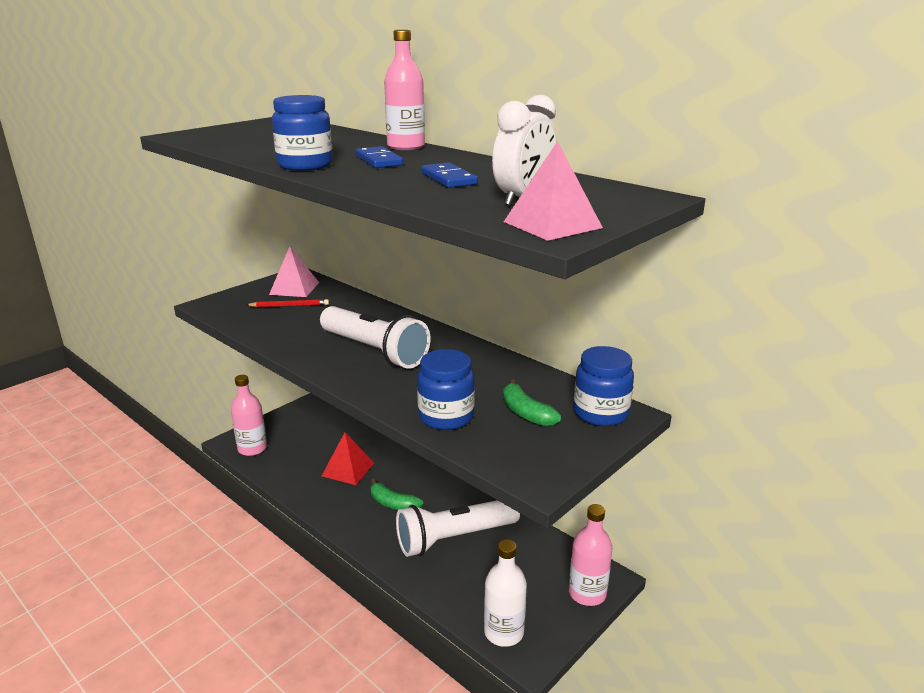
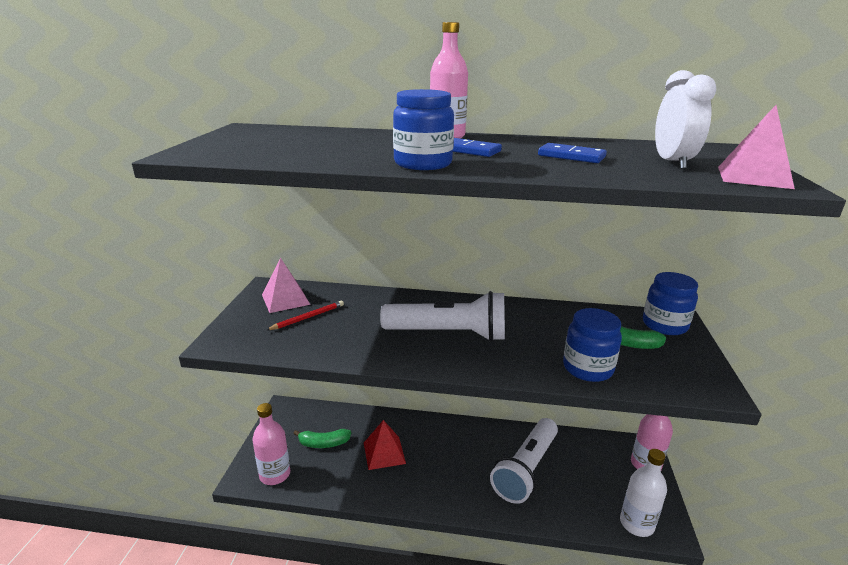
camera: 35 degrees left, 0 degrees up
(393, 503) = (452, 464): green banana -> green banana (323, 443)

